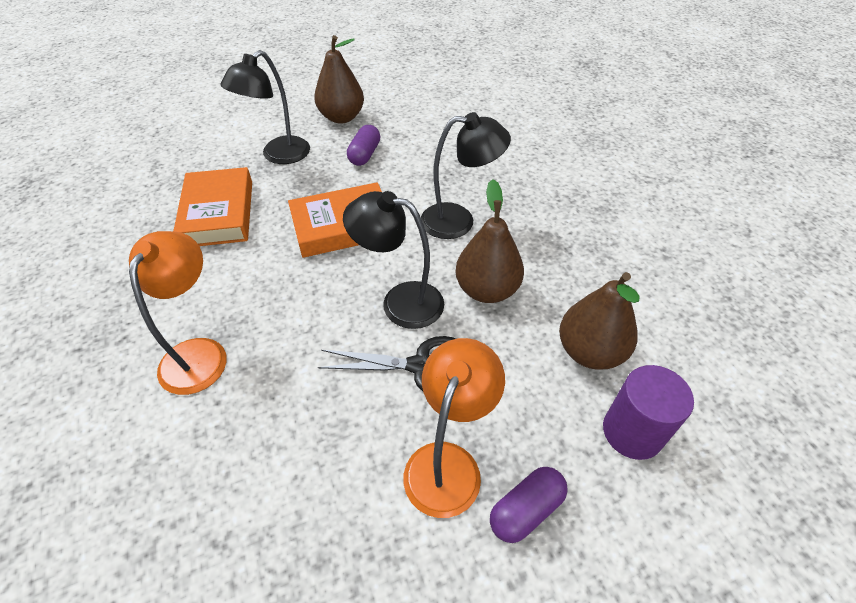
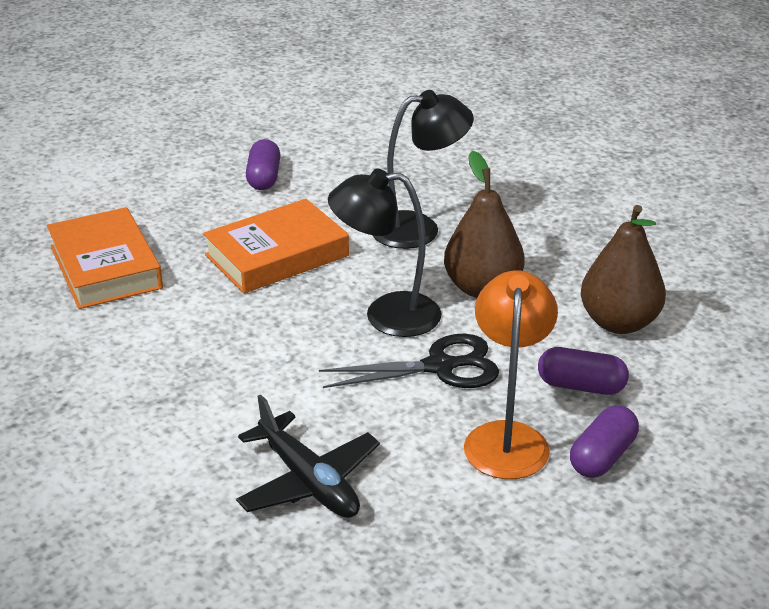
camera: 15 degrees left, 15 degrees down
(199, 353) = (171, 401): orange lamp -> none
(262, 471) = (308, 481): none -> black plane
(278, 156) = (148, 195): black lamp -> none
(341, 117) = (209, 141): brown pear -> none
(533, 417) = (581, 386): none -> purple capsule
(632, 432) = (686, 379): purple cylinder -> none

